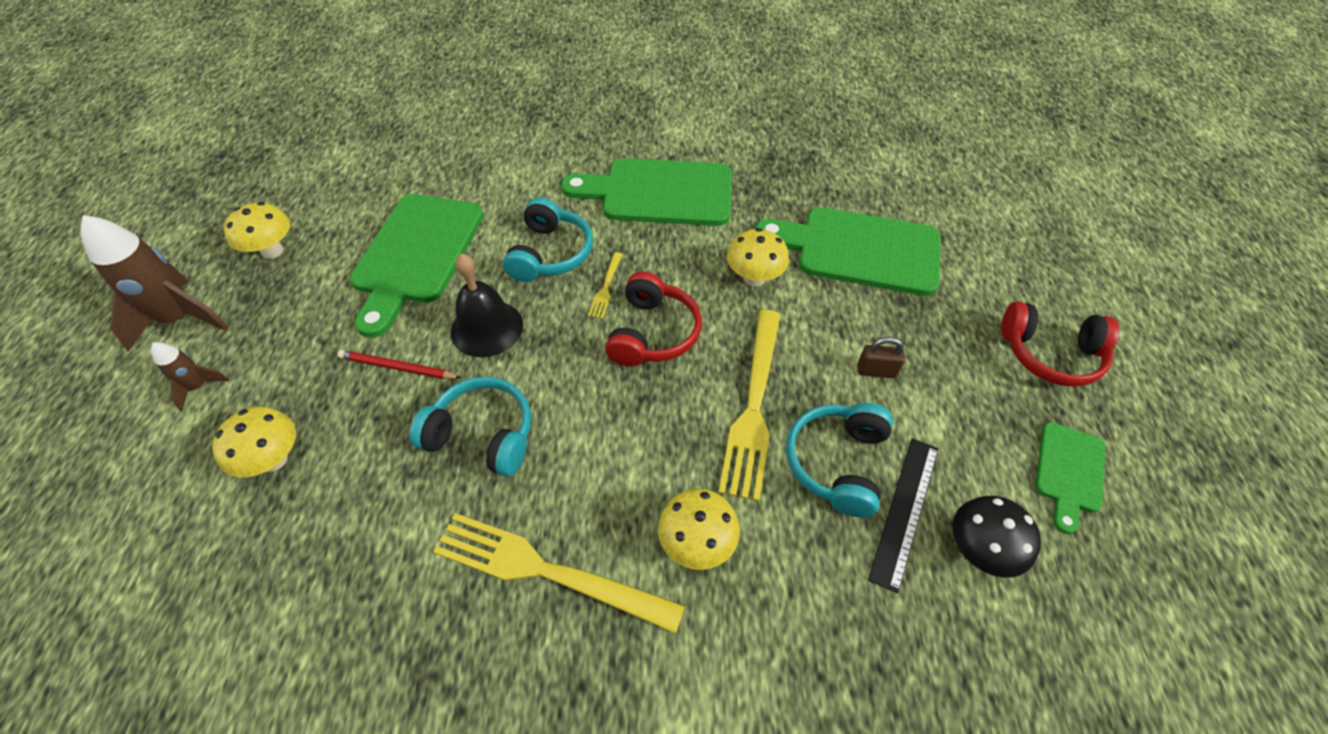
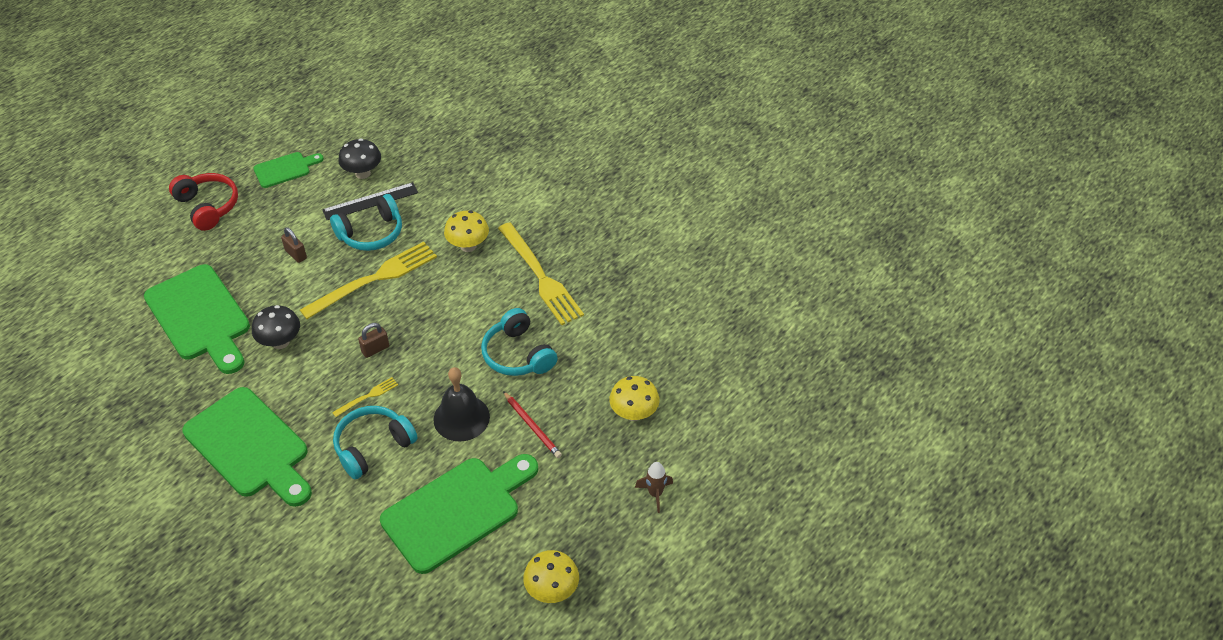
camera: 140 degrees left, 5 degrees down
(180, 319) = (645, 564): brown rocket -> none
(653, 333) = (375, 349): red headphones -> brown padlock
(754, 278) = (280, 342): yellow mushroom -> black mushroom

